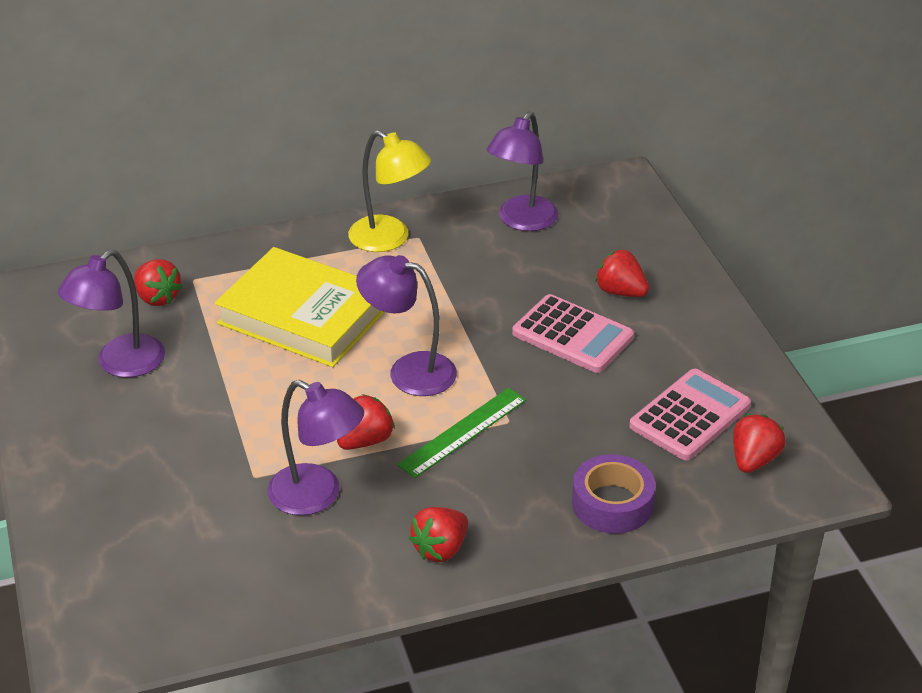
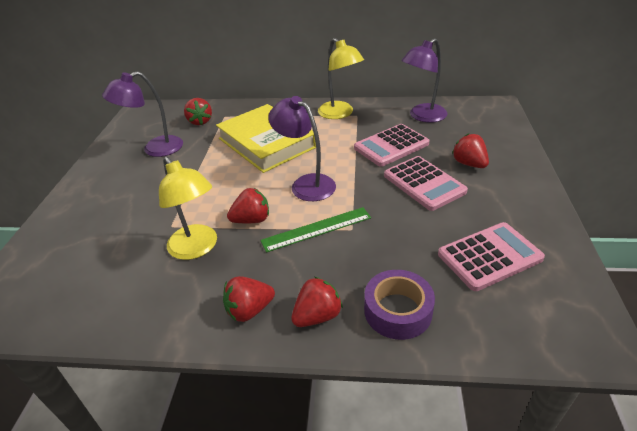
camera: 25 degrees right, 0 degrees up
(317, 496) = (197, 248): purple lamp -> yellow lamp
(499, 283) = (391, 146): none -> pink calculator
(753, 460) = (533, 306): red strawberry -> red strawberry (317, 316)

